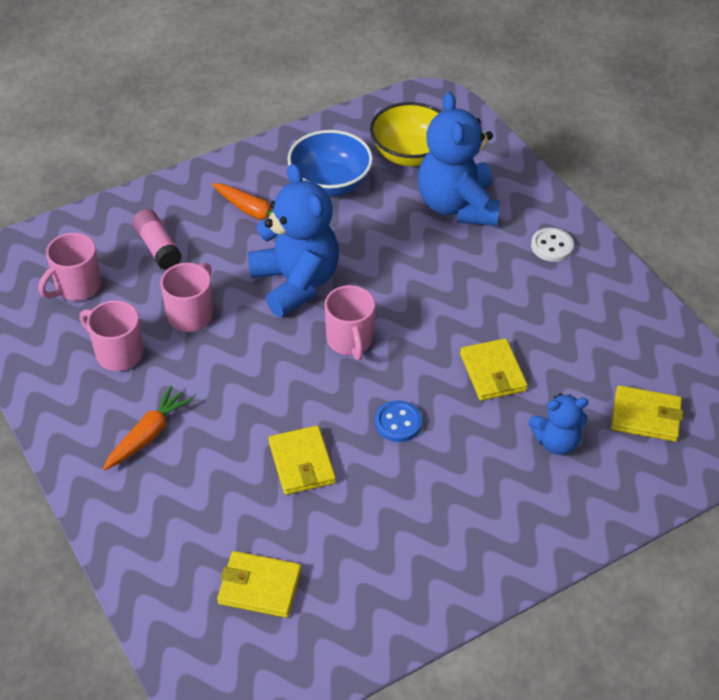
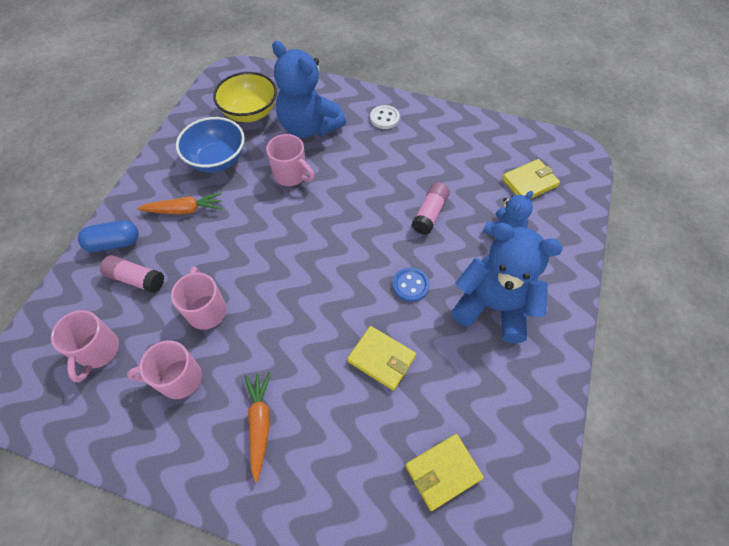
camera: 40 degrees left, 10 degrees up
(167, 204) = (114, 243): none -> blue capsule
(295, 283) = (258, 239): blue teddy bear -> blue teddy bear (493, 306)
(350, 341) = (329, 253): pink mug -> pink mug (291, 175)
(492, 372) = (429, 214): yellow wallet -> pink glue stick

